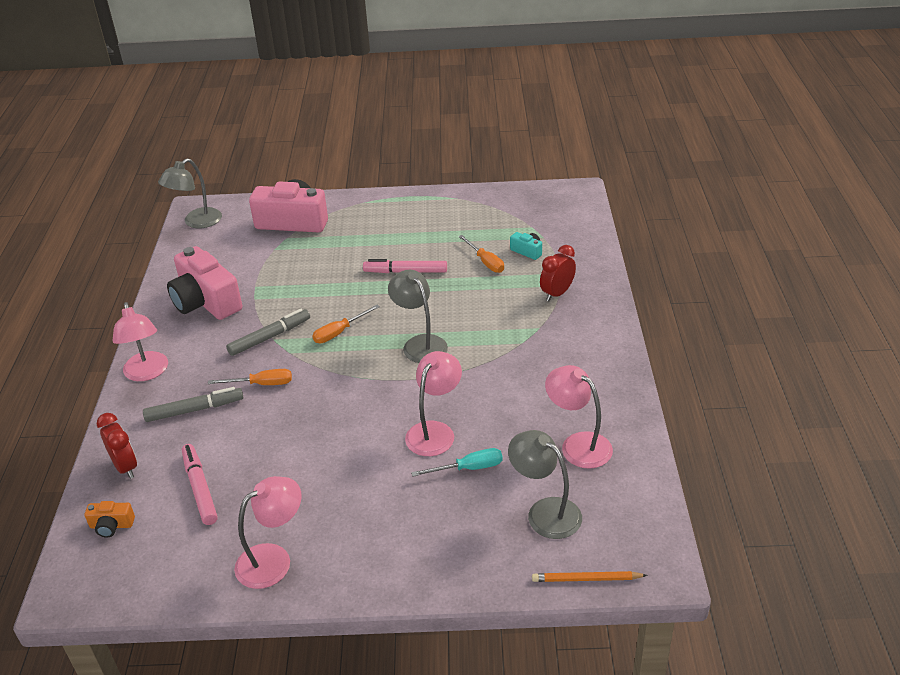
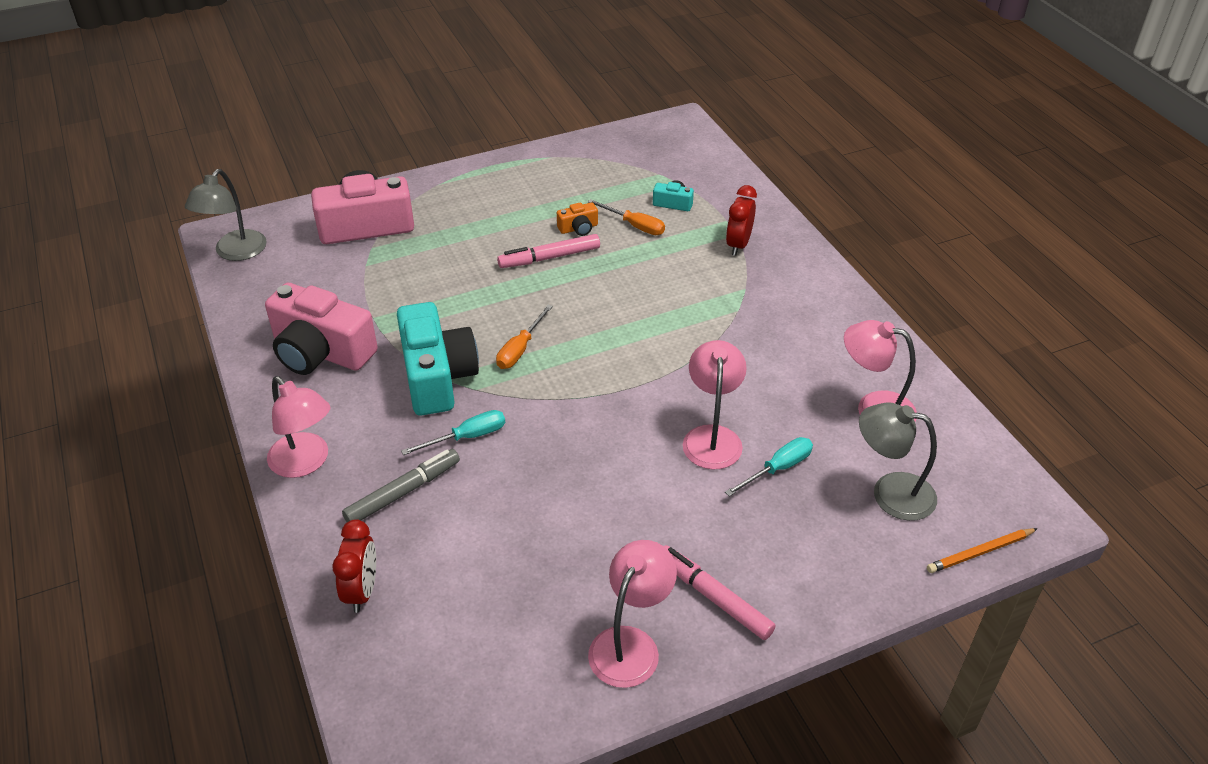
camera: 25 degrees left, 5 degrees up
(111, 525) = (396, 670): orange camera -> orange camera (578, 228)
(125, 467) = (362, 591): red clock -> red clock turned 60 degrees clockwise
(200, 488) = (479, 587): pink marker -> pink marker (714, 597)
(261, 384) = (467, 437): orange screwdriver -> turquoise screwdriver
(270, 337) = (437, 376): grey marker -> turquoise camera
(420, 344) = (625, 339): grey lamp -> none

